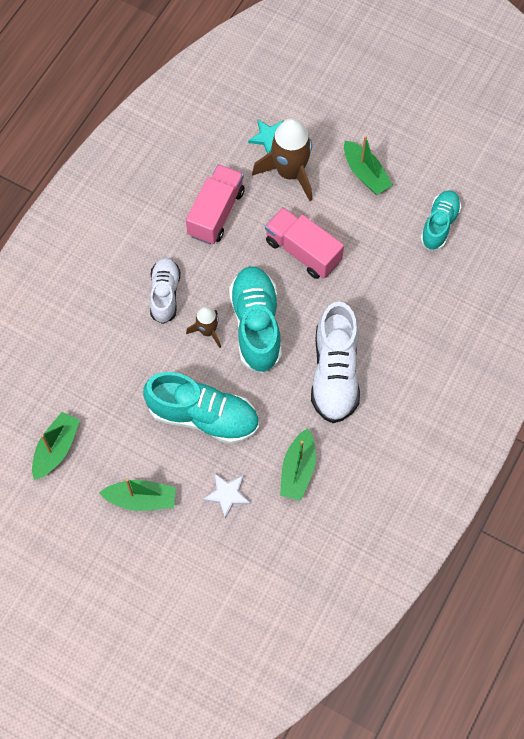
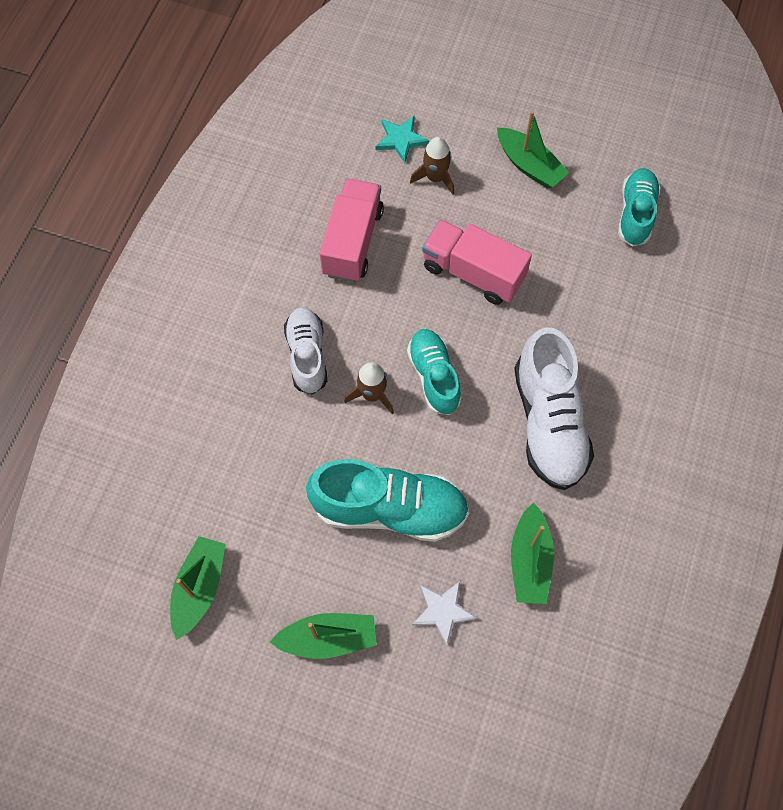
camera: 10 degrees left, 0 degrees up
(256, 325) = (434, 377): turquoise shoe -> turquoise shoe, size x0.63
(290, 172) = (435, 178): brown rocket -> brown rocket, size x0.54

